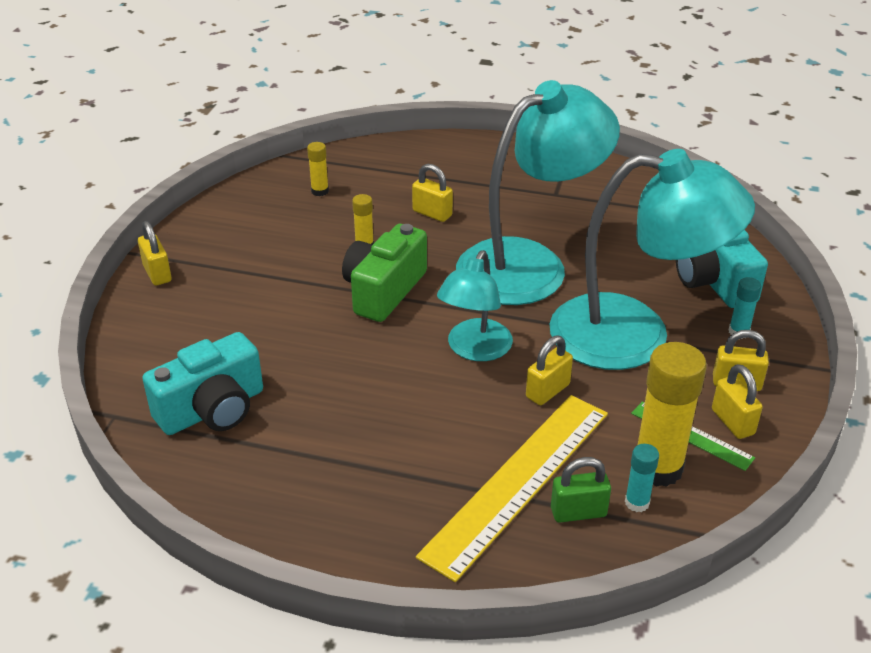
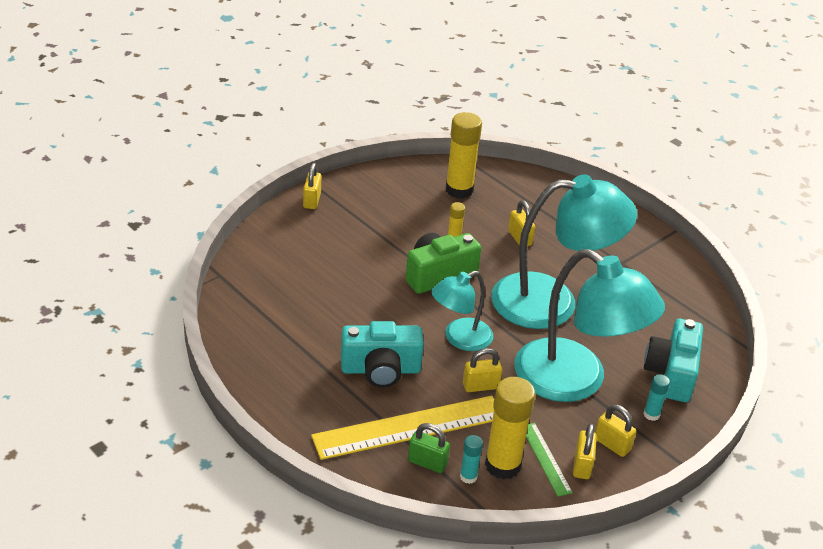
camera: 30 degrees right, 0 degrees up
(212, 409) = (274, 298): turquoise camera -> turquoise camera (381, 369)
(320, 191) = (459, 190): yellow glue stick -> yellow glue stick, size x2.08

